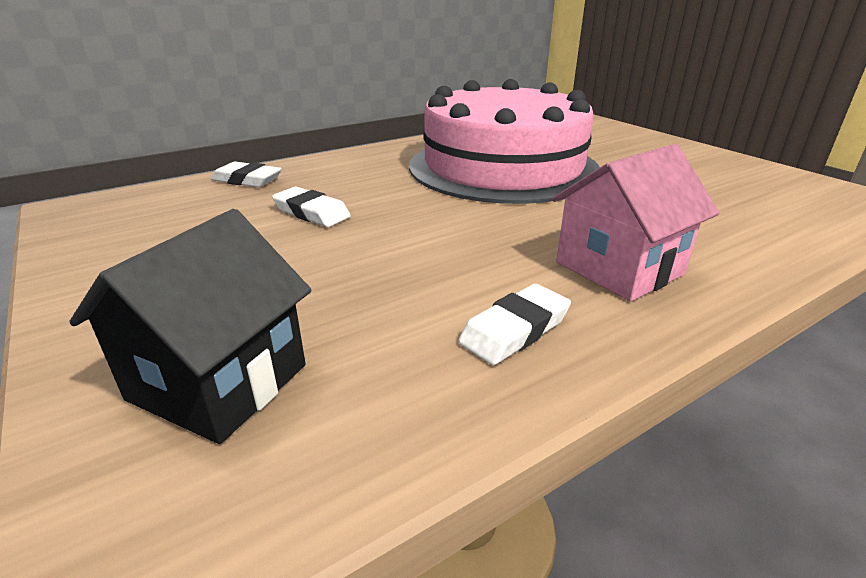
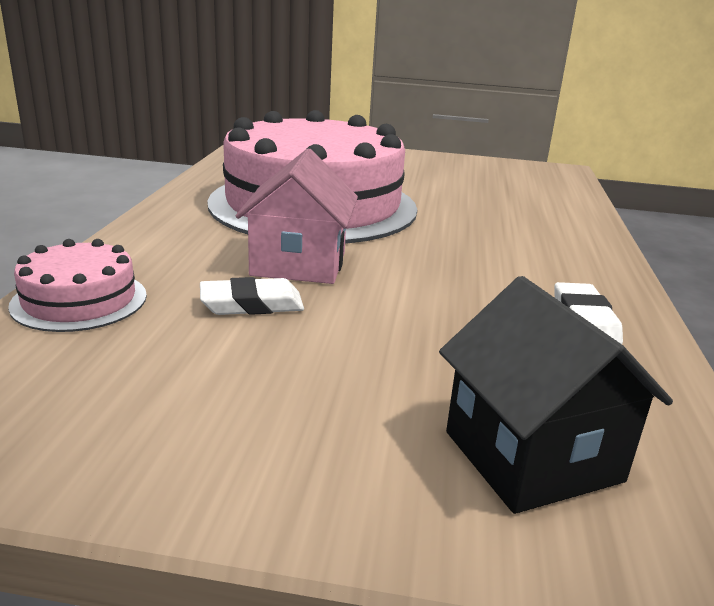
camera: 50 degrees left, 5 degrees down
(247, 180) = (79, 300): white eraser -> pink cake
(619, 268) = (545, 257): pink house -> pink house (298, 264)

